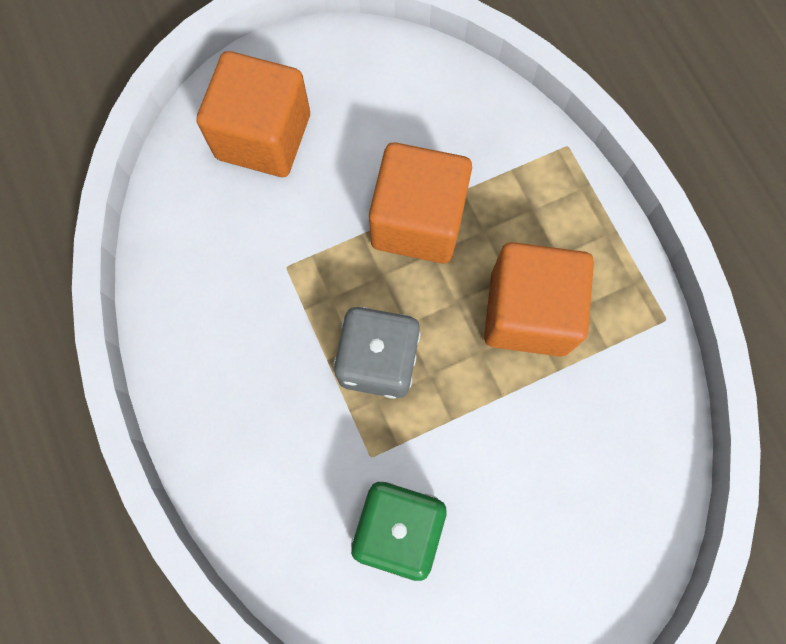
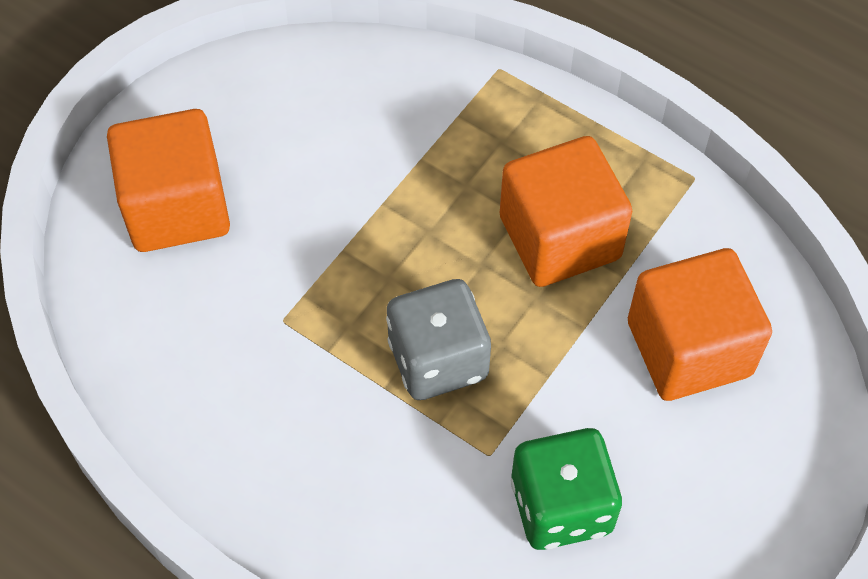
camera: 30 degrees left, 15 degrees down
(418, 221) = (394, 209): orange cube -> orange cube (689, 348)

